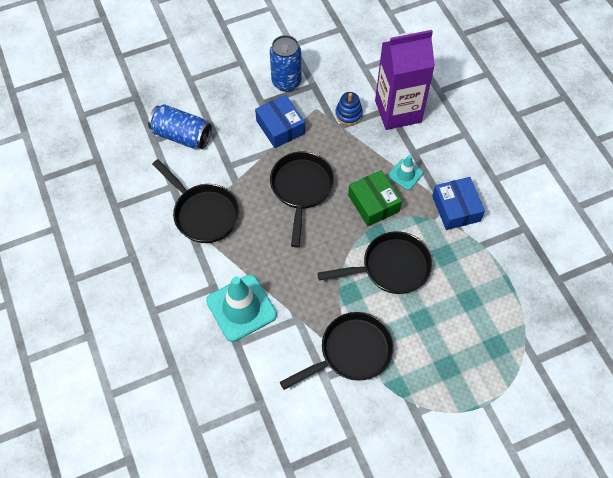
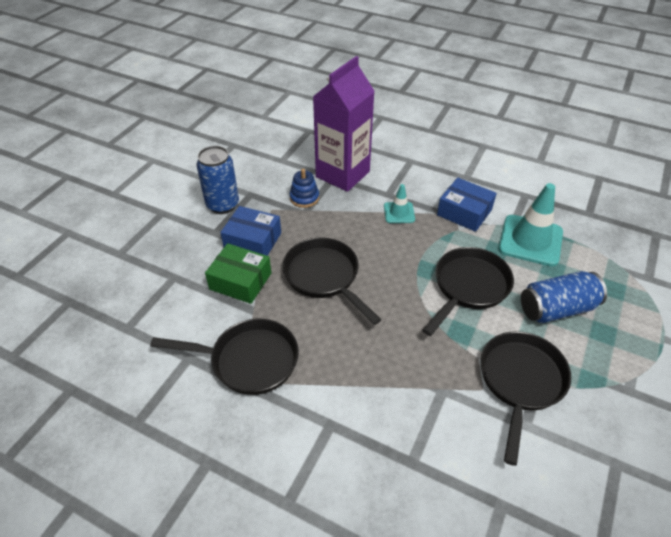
camera: 40 degrees left, 15 degrees down
(182, 135) = (156, 305): blue can -> blue can (556, 308)
(241, 308) = (379, 422): turquoise traffic cone -> turquoise traffic cone (530, 240)
(373, 203) = (398, 248): green box -> green box (240, 281)

